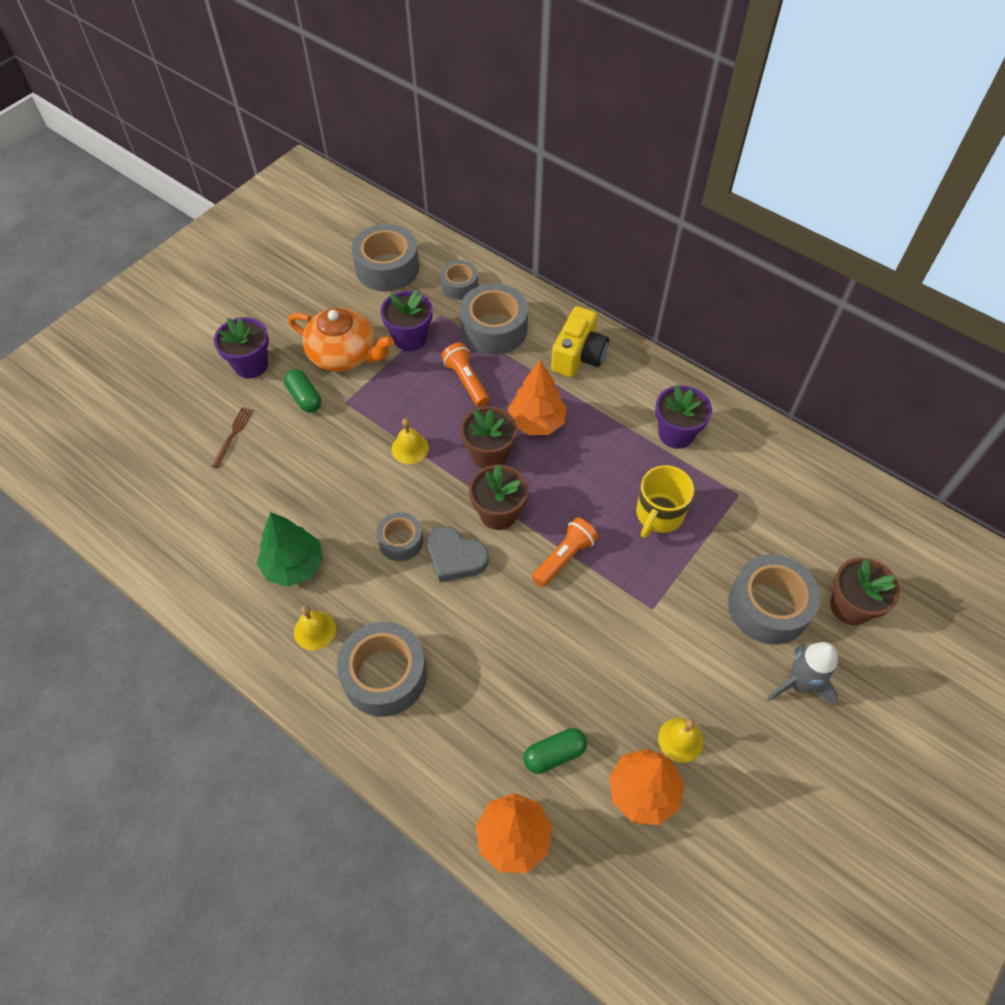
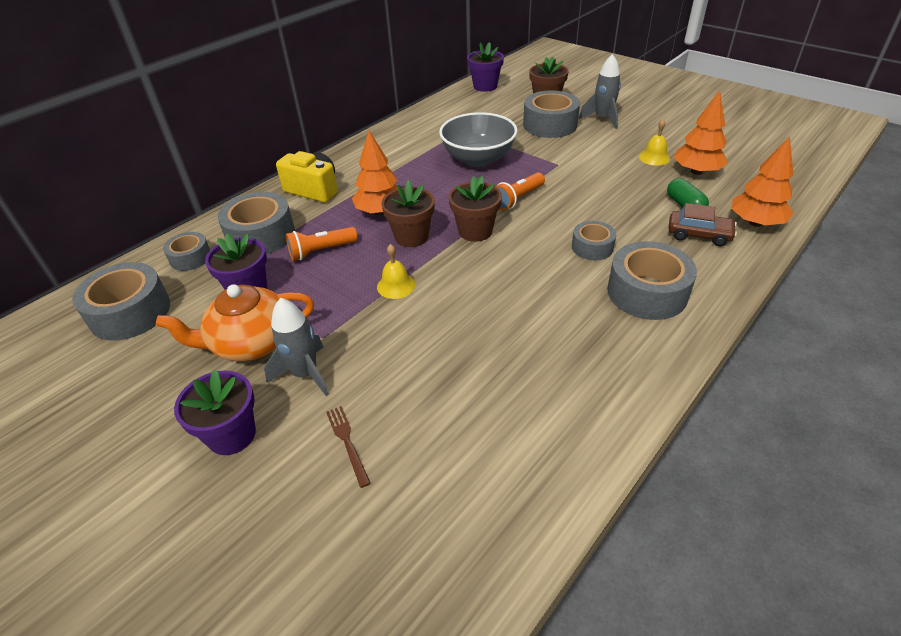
camera: 85 degrees left, 15 degrees down
(233, 435) = (347, 442): brown fork -> brown fork turned 45 degrees clockwise
(294, 565) = (538, 365): green tree -> none
(304, 397) = (305, 374): green capsule -> grey rocket
(314, 630) = (612, 343): yellow bell -> none
(344, 355) = (251, 342): orange teapot -> orange teapot turned 135 degrees counterclockwise
(401, 541) = (505, 288): grey tape -> grey tape (592, 247)
(455, 557) = (521, 254): grey heart -> none
(488, 756) = (699, 234): none -> brown car
(564, 557) = (518, 199): orange flashlight -> orange flashlight turned 90 degrees counterclockwise
(659, 514) = (478, 159): yellow mug -> grey bowl
(676, 434) = (406, 150): purple flower pot -> purple flower pot (485, 86)

